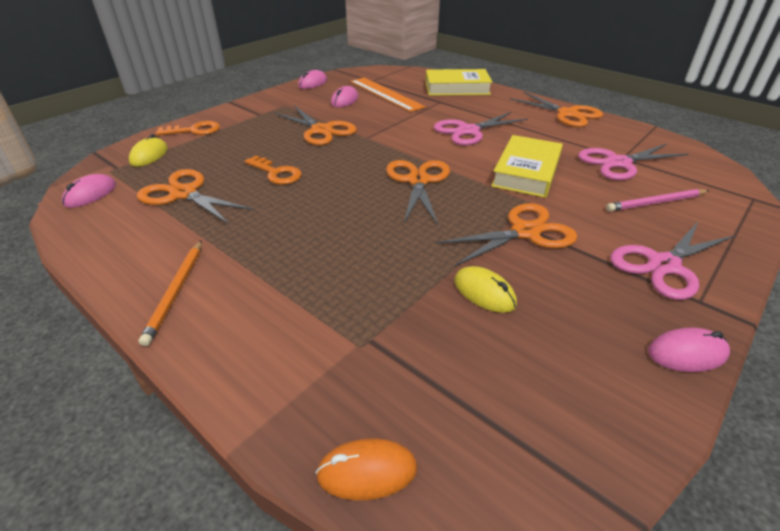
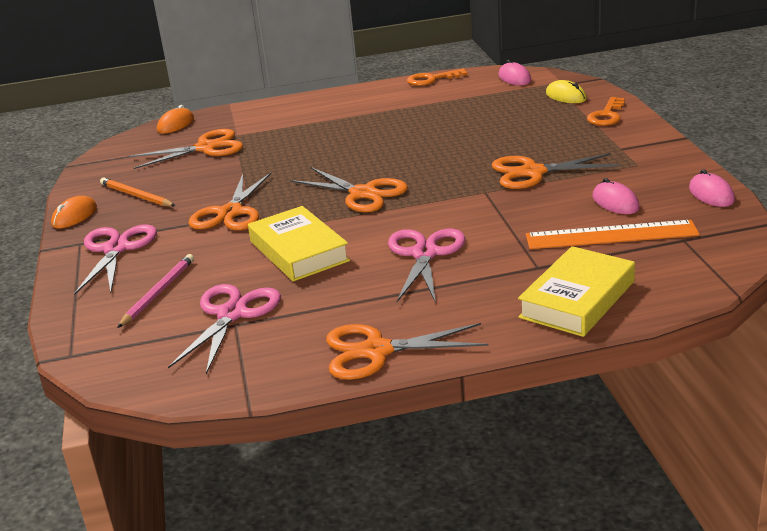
camera: 130 degrees right, 10 degrees down
(176, 292) = (352, 98): orange pencil -> orange pencil (136, 196)
(184, 194) = (473, 105): orange scissors -> orange scissors (206, 148)
(276, 173) = (461, 139): orange key -> orange key (431, 79)
(484, 292) = (209, 177): yellow mouse -> none
(687, 353) = (74, 216): pink mouse -> orange mouse

